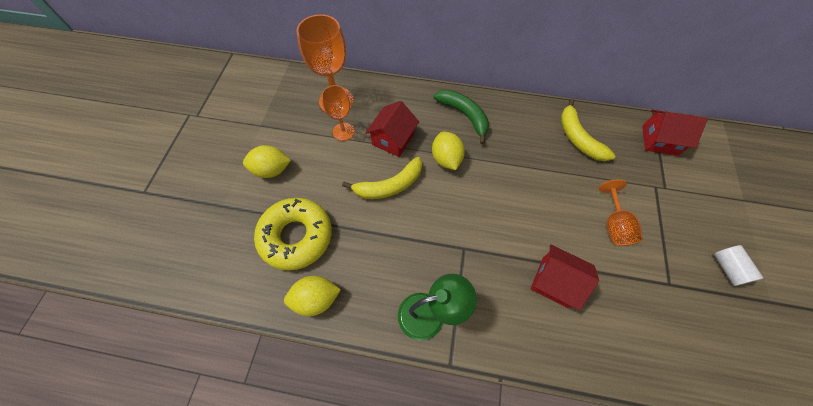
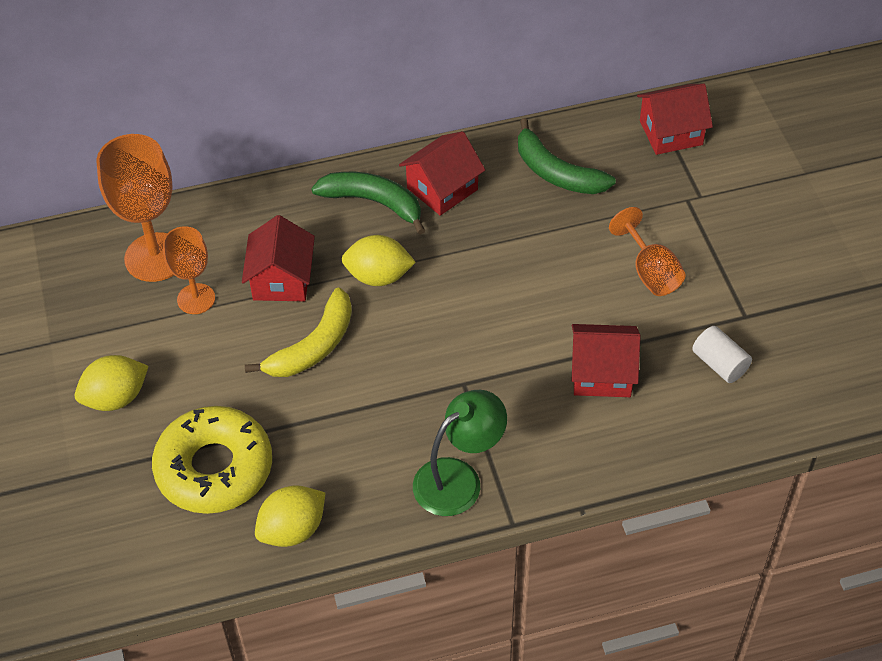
camera: 25 degrees left, 10 degrees down
(446, 159) = (378, 276): yellow lemon -> yellow lemon turned 45 degrees counterclockwise
(506, 122) = (442, 189): none -> red house
(578, 138) = (556, 172): yellow banana -> green banana
(727, 268) = (808, 268): white cylinder -> white cylinder (719, 364)

